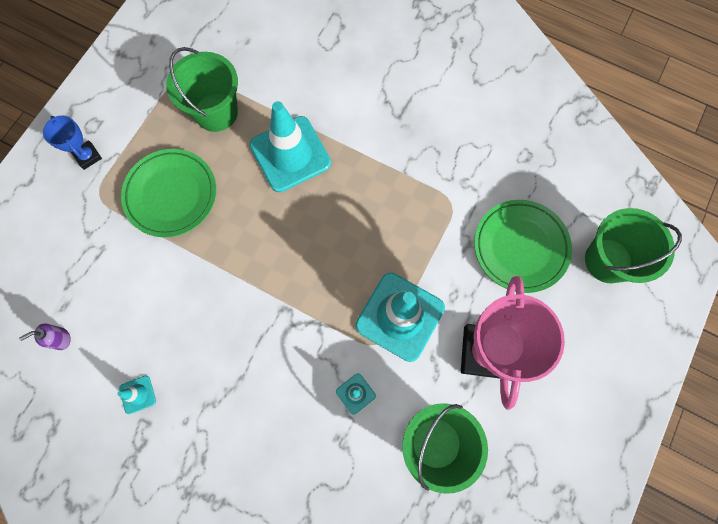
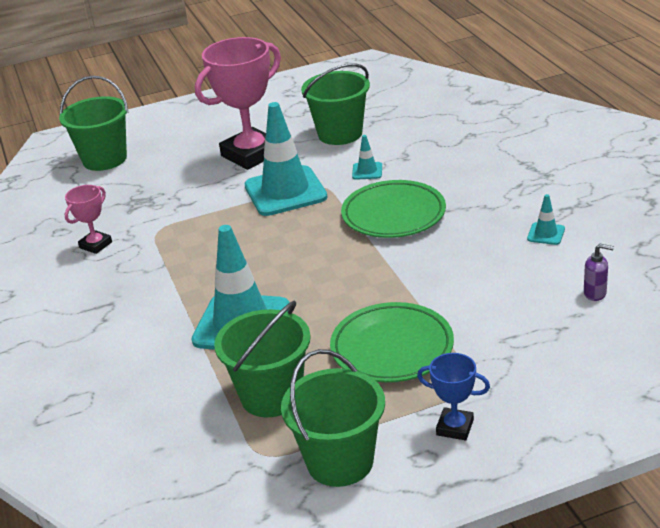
camera: 135 degrees left, 40 degrees down
(88, 156) = (455, 427): blue trophy -> blue trophy turned 75 degrees counterclockwise
(137, 94) = (340, 462): none -> green bucket
(479, 159) = (96, 245): none -> pink trophy
(520, 247) = (148, 188): green plate -> green plate (393, 215)

